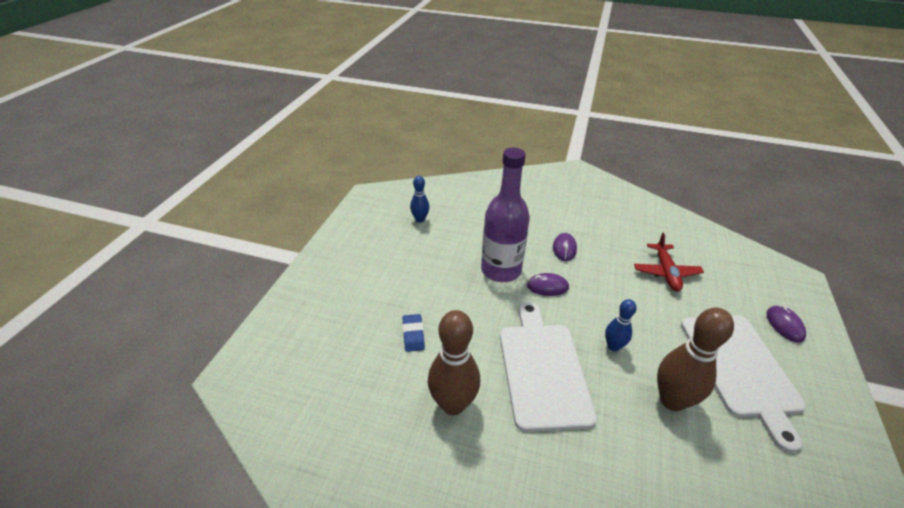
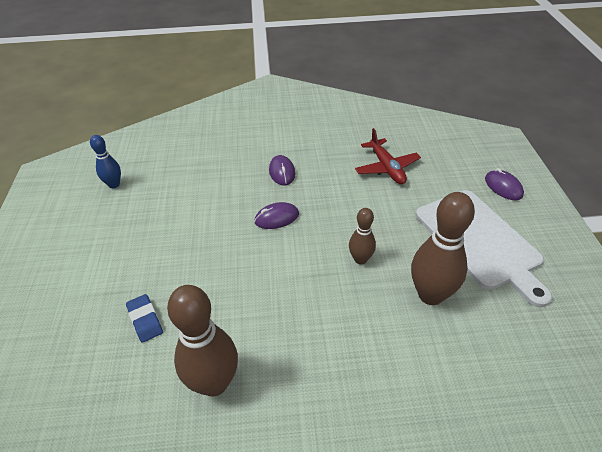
camera: 20 degrees left, 5 degrees up
(501, 270) = (222, 215): purple bottle -> none
(543, 369) = (298, 308): white cutting board -> none
(613, 346) = (360, 259): blue bowling pin -> brown bowling pin

